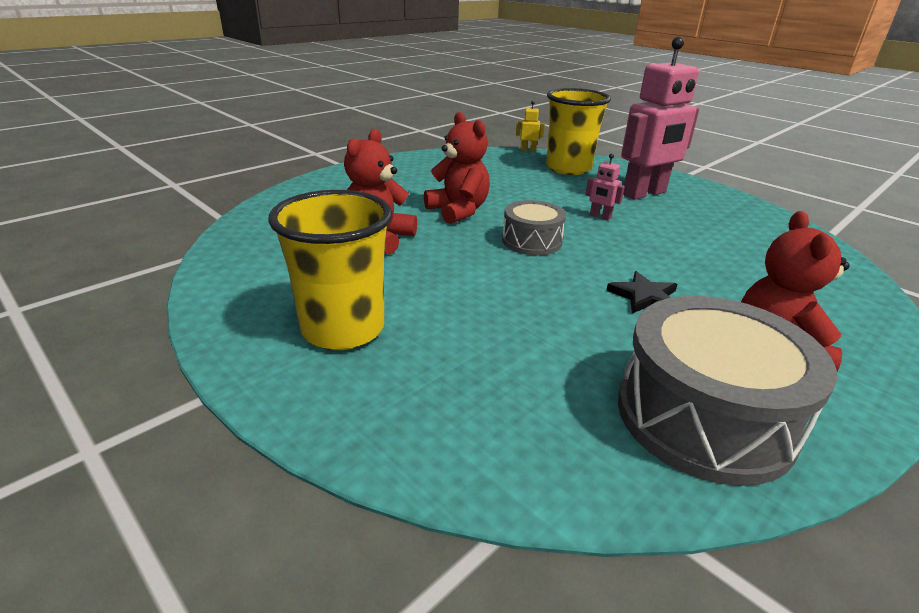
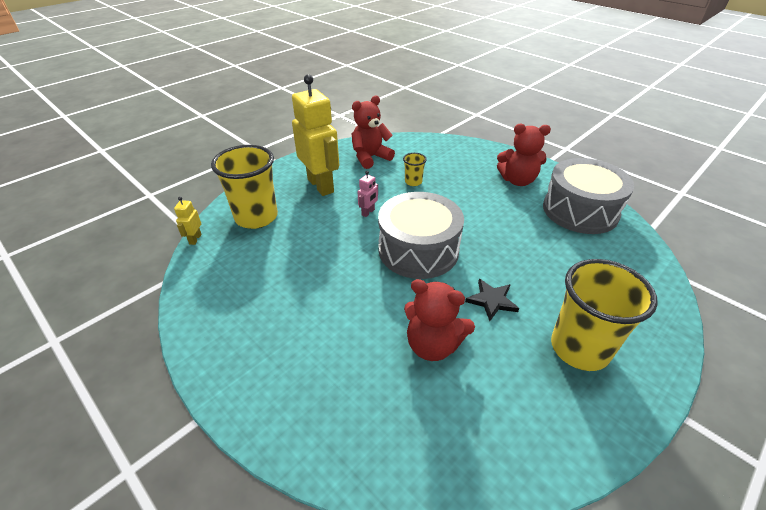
camera: 90 degrees left, 10 degrees up
(458, 211) = (364, 292): red teddy bear -> red teddy bear (370, 158)
(531, 241) = (418, 250): grey drum -> grey drum, size x1.78
(644, 193) = (321, 185): pink robot -> yellow robot
(644, 297) = (482, 210): black star -> black star (492, 300)
(693, 248) = (413, 182): none -> yellow cup

